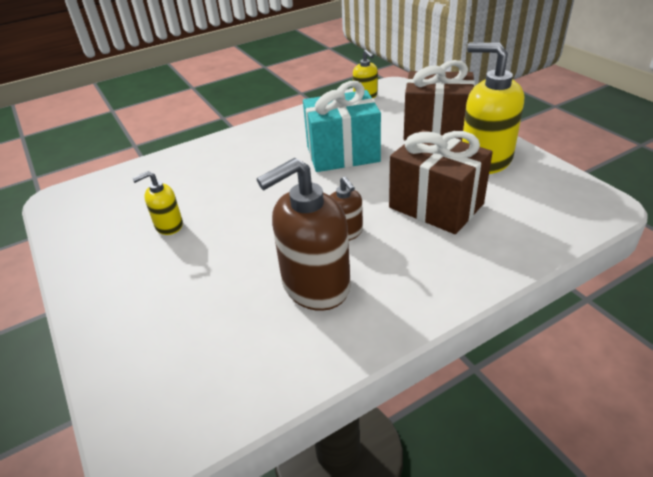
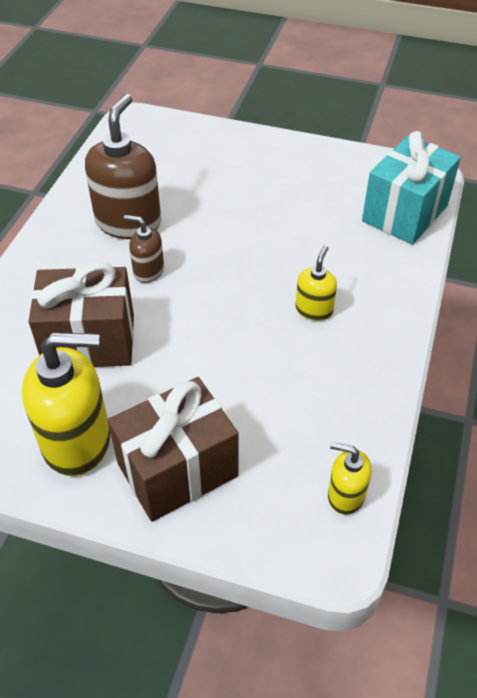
camera: 135 degrees right, 10 degrees up
(168, 225) = (299, 202): yellow soap dispenser -> yellow soap dispenser (314, 309)
(343, 154) = (249, 359): turquoise gift -> turquoise gift (405, 213)

